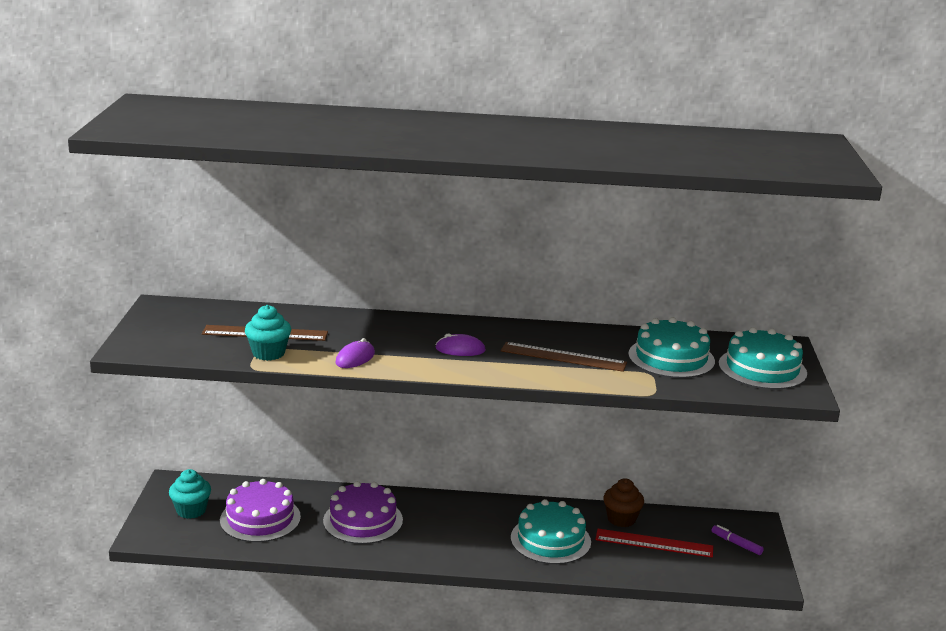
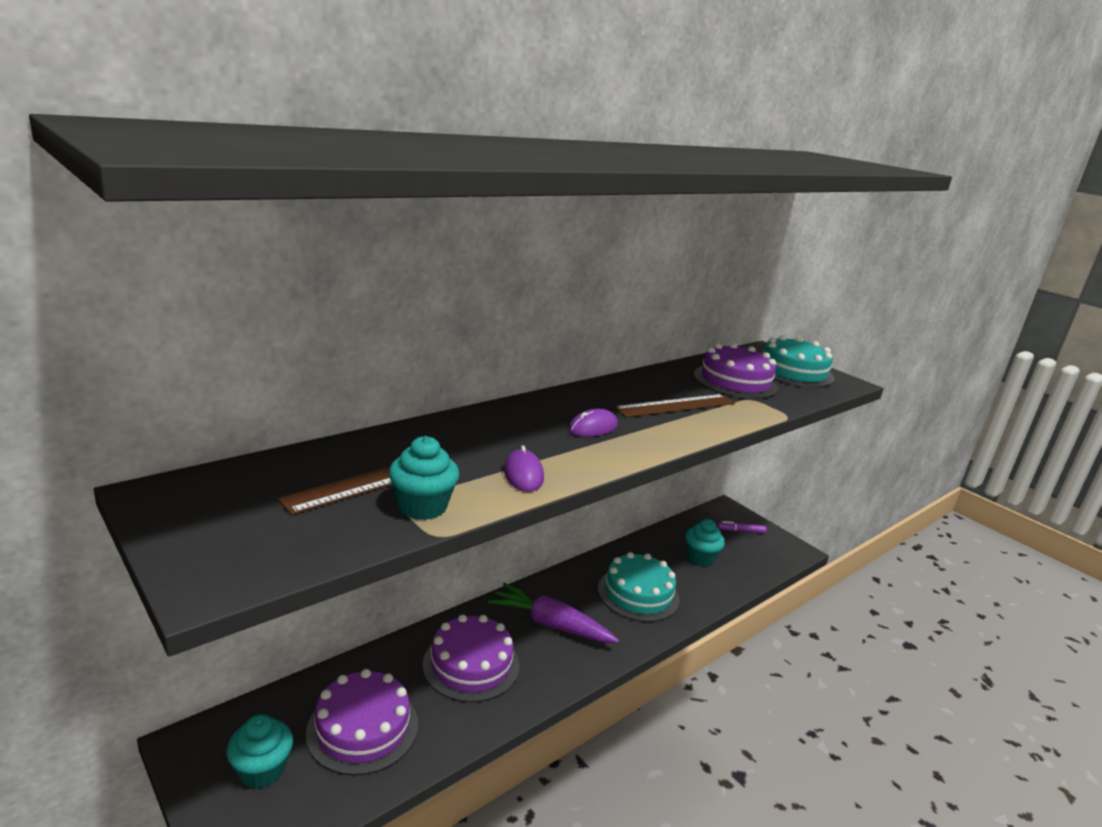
camera: 45 degrees left, 0 degrees up
(450, 525) = (551, 624): none -> purple carrot
(621, 519) = (654, 548): brown cupcake -> none
(654, 543) = (700, 557): red ruler -> turquoise cupcake
(671, 358) = (735, 381): turquoise cake -> purple cake

